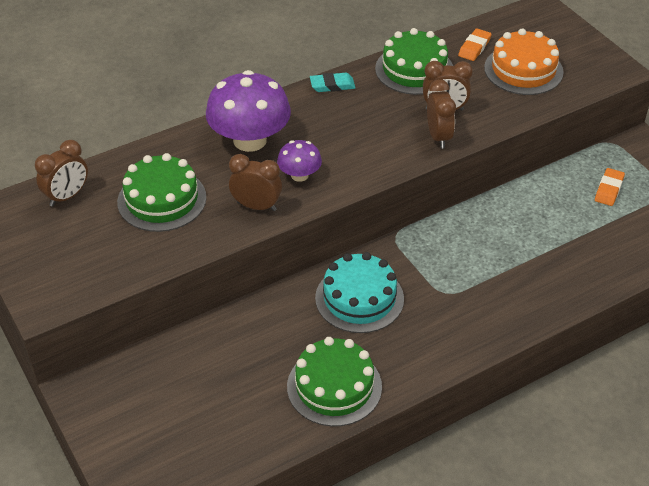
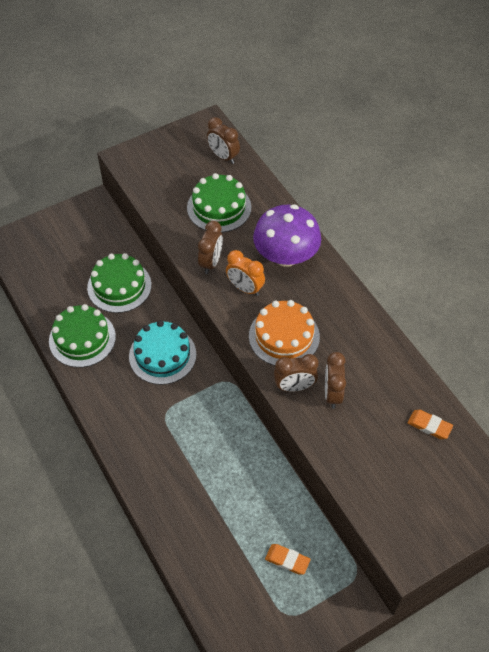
camera: 90 degrees right, 10 degrees up
(299, 175) = (245, 288): purple mushroom -> orange clock
(332, 85) = (360, 310): turquoise eraser -> none
(414, 69) = (389, 373): green cake -> green cake (119, 286)
(523, 70) = (398, 466): orange cake -> orange cake (284, 336)

